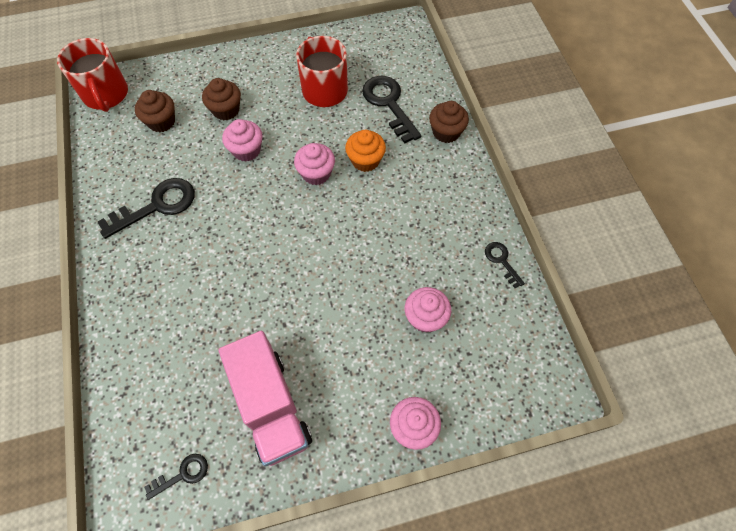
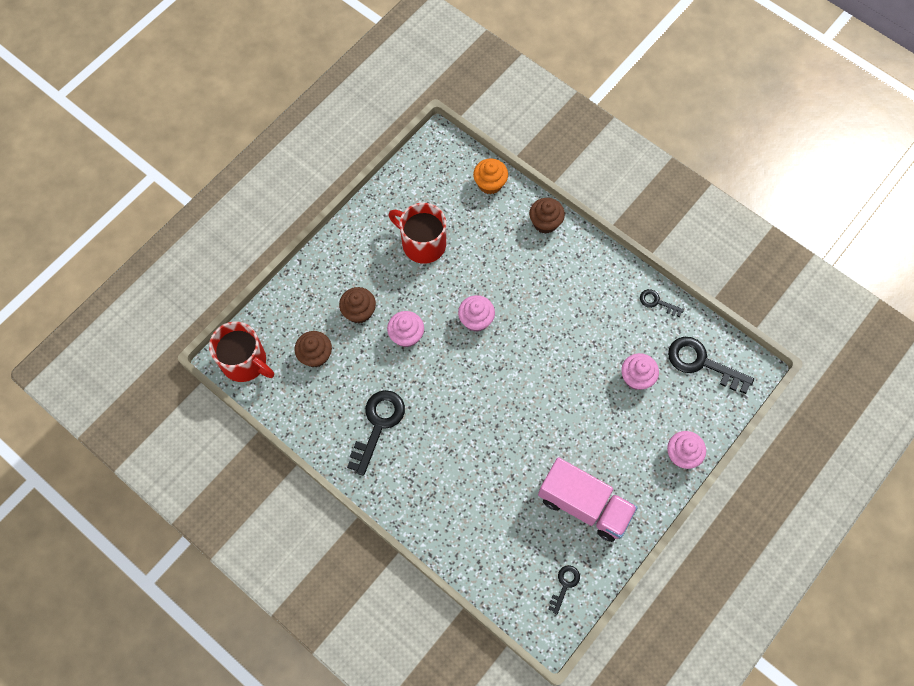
camera: 35 degrees left, 5 degrees up
(365, 160) = (504, 285): orange cupcake -> orange cupcake (490, 183)
(389, 104) = (483, 225): black key -> black key (702, 363)

